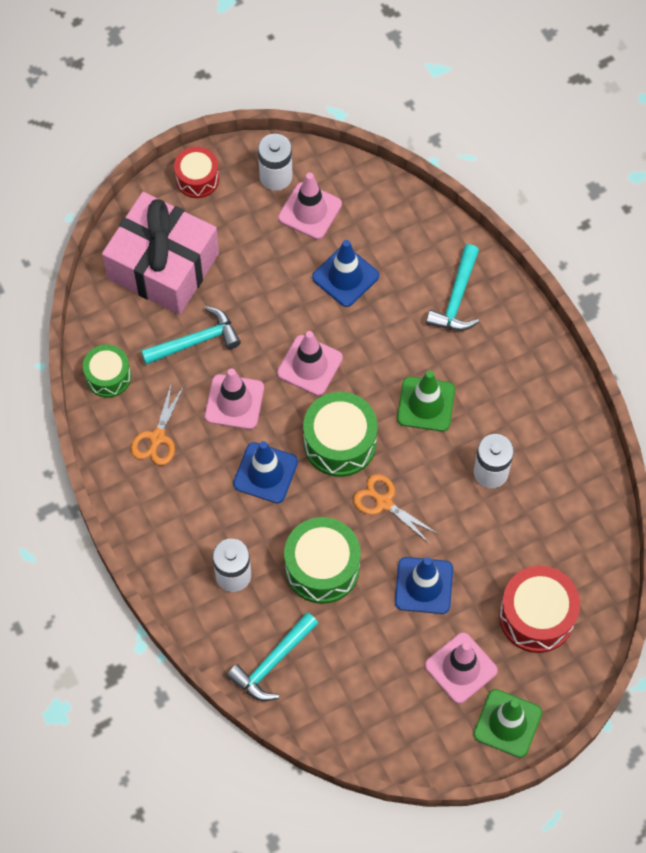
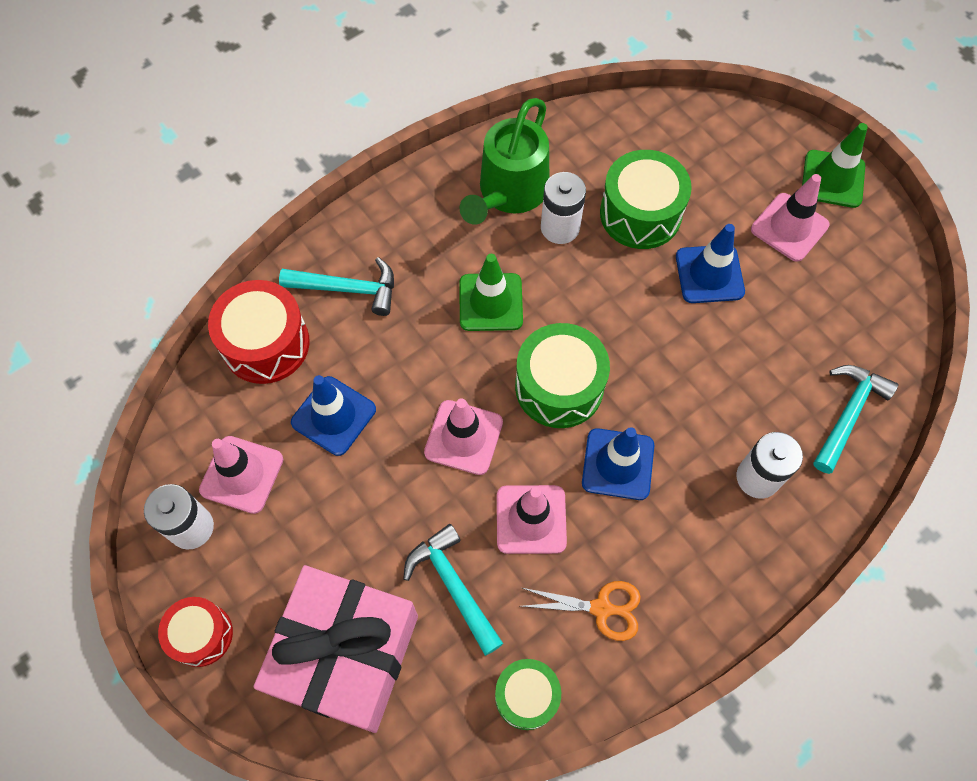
camera: 100 degrees left, 0 degrees up
(272, 662) = (848, 414): turquoise hammer -> turquoise hammer turned 90 degrees counterclockwise
(322, 567) = (719, 380): green drum -> green drum (640, 214)
(384, 503) = (623, 327): orange scissors -> none
(533, 437) = (509, 193): none -> green watering can
(536, 616) = (711, 167): red drum -> red drum (266, 344)

